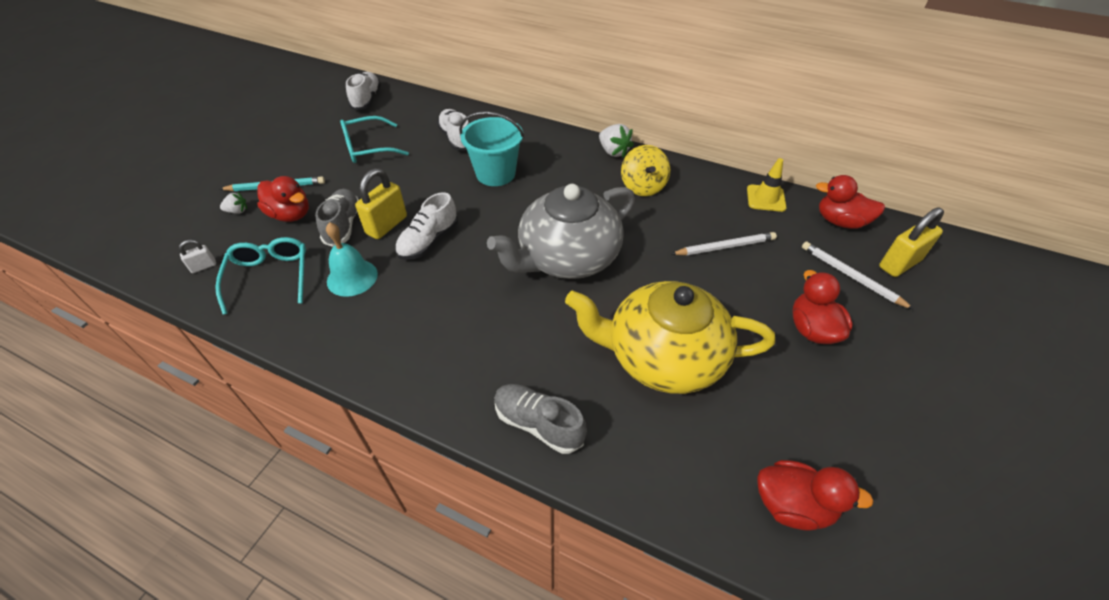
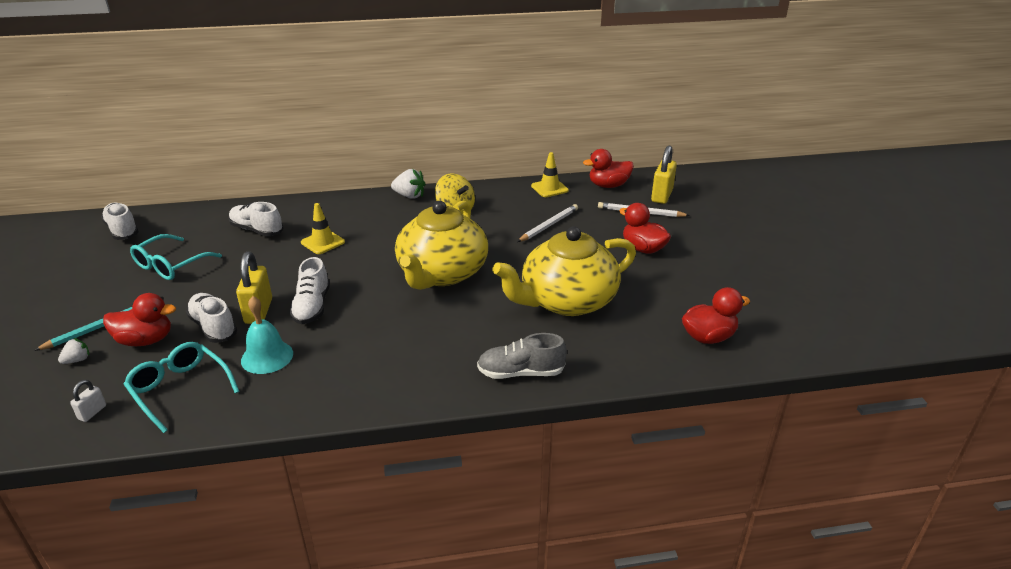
camera: 35 degrees left, 15 degrees down
(343, 225) = (213, 327): grey shoe -> white shoe
(495, 174) = (323, 242): turquoise bucket -> yellow traffic cone
(567, 257) = (441, 273): grey teapot -> yellow teapot

